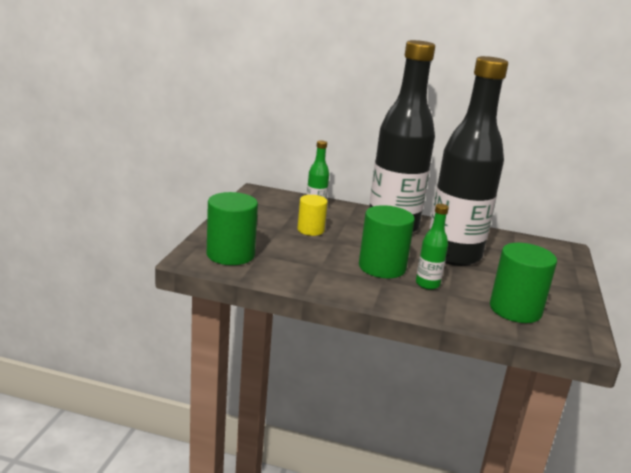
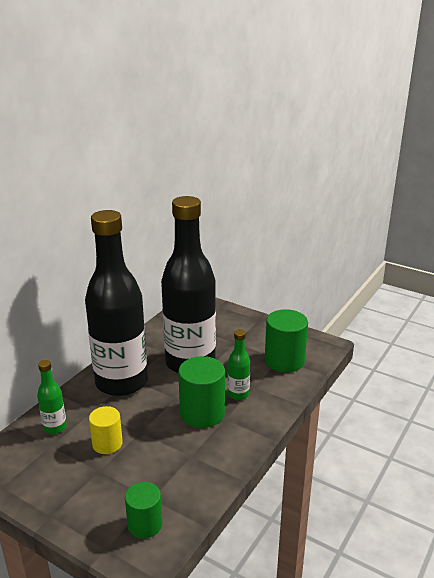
camera: 70 degrees left, 5 degrees up
(230, 254) = (145, 524): green cylinder -> green cylinder, size x0.63

